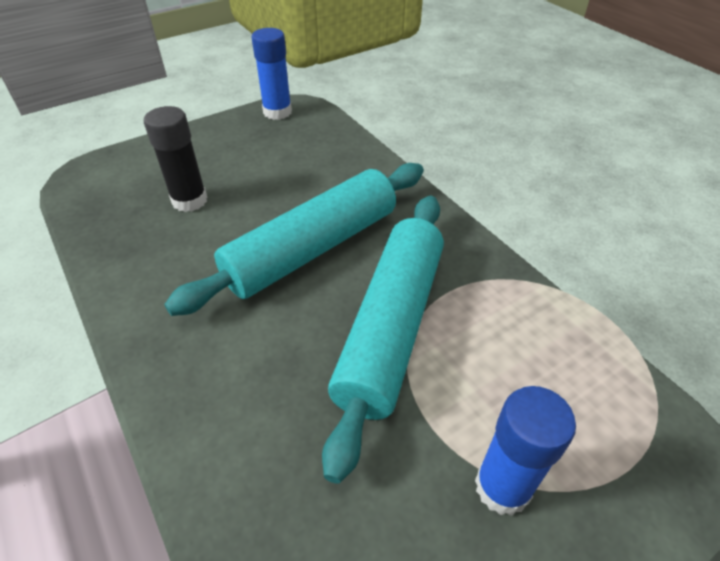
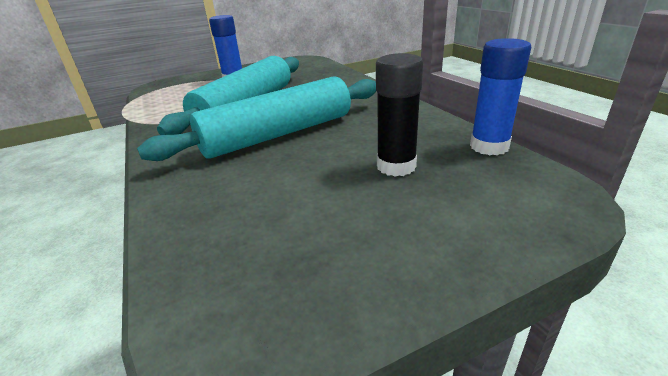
camera: 170 degrees left, 15 degrees down
(277, 112) = (268, 320): blue glue stick -> blue glue stick (489, 146)

